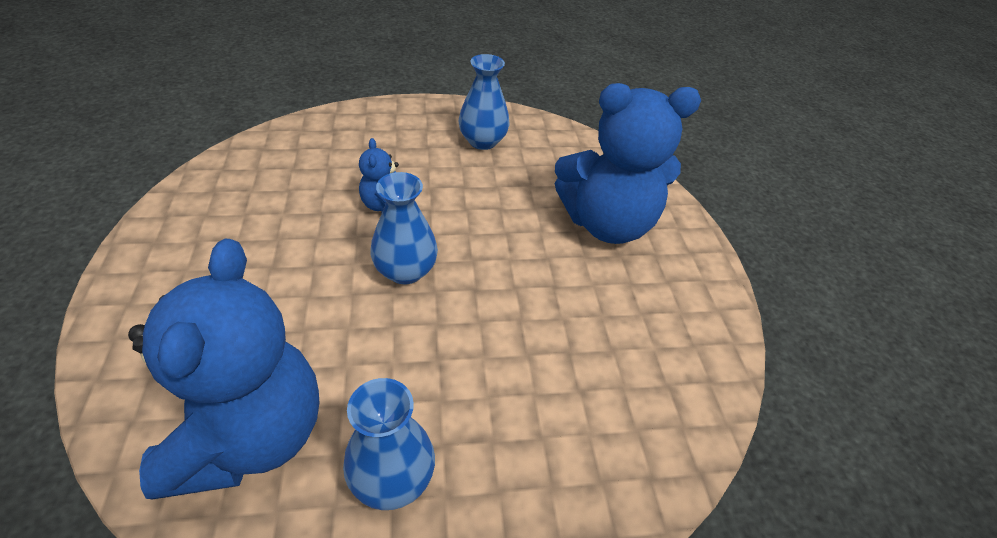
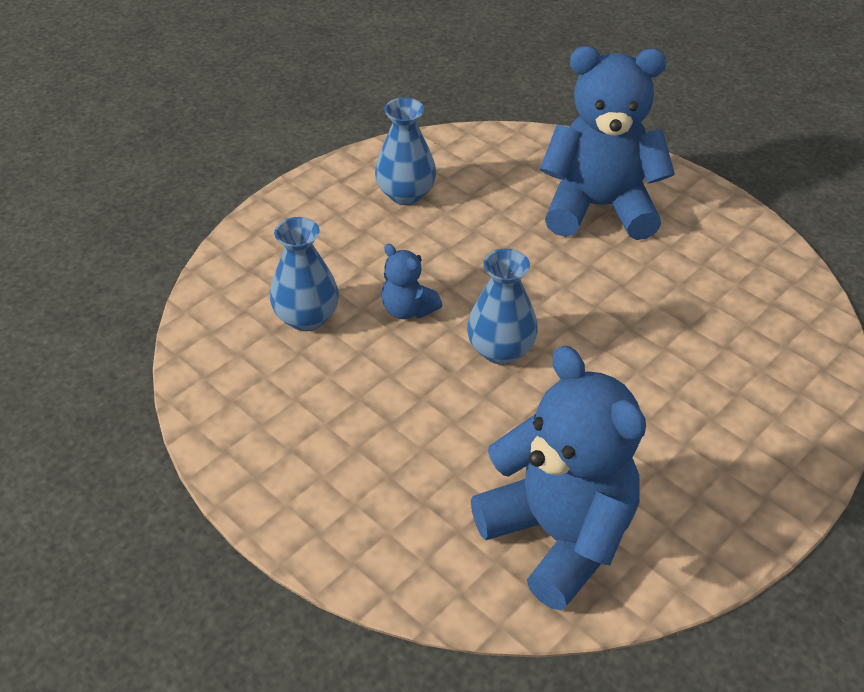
camera: 35 degrees left, 0 degrees up
(392, 478) = (682, 486): blue vase -> blue vase (307, 317)
(607, 224) = (599, 207): blue teddy bear -> blue teddy bear turned 135 degrees counterclockwise

